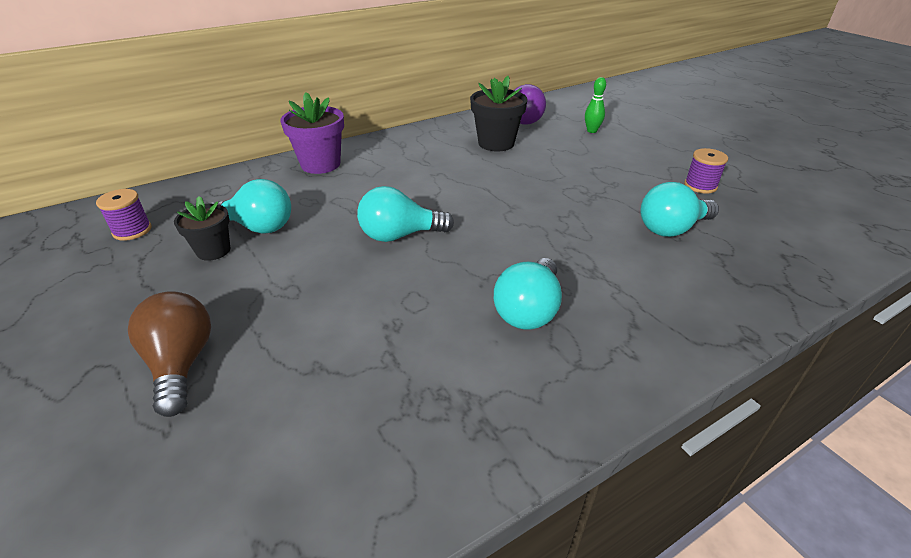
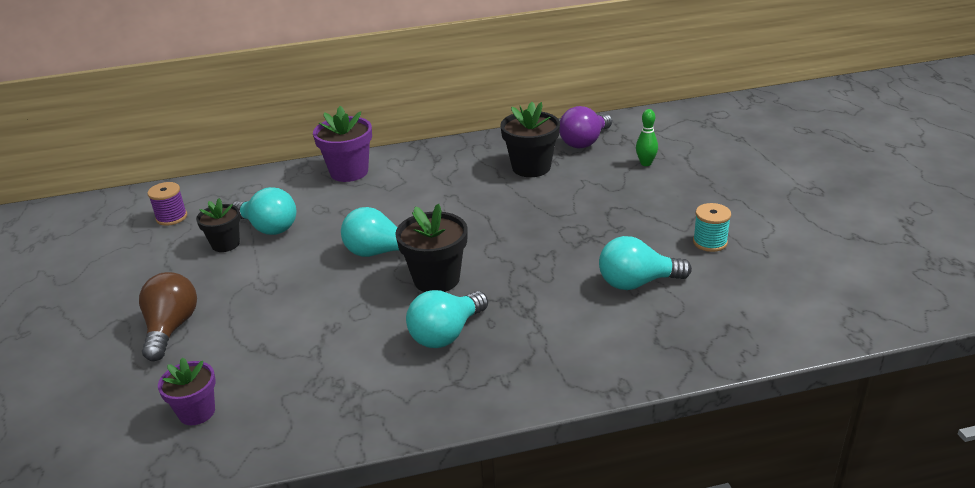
camera: 20 degrees right, 5 degrees down
(268, 480) = (197, 412): none -> purple flower pot
(477, 254) = (436, 279): none -> black flower pot
(700, 186) = (710, 242): purple spool -> turquoise spool

